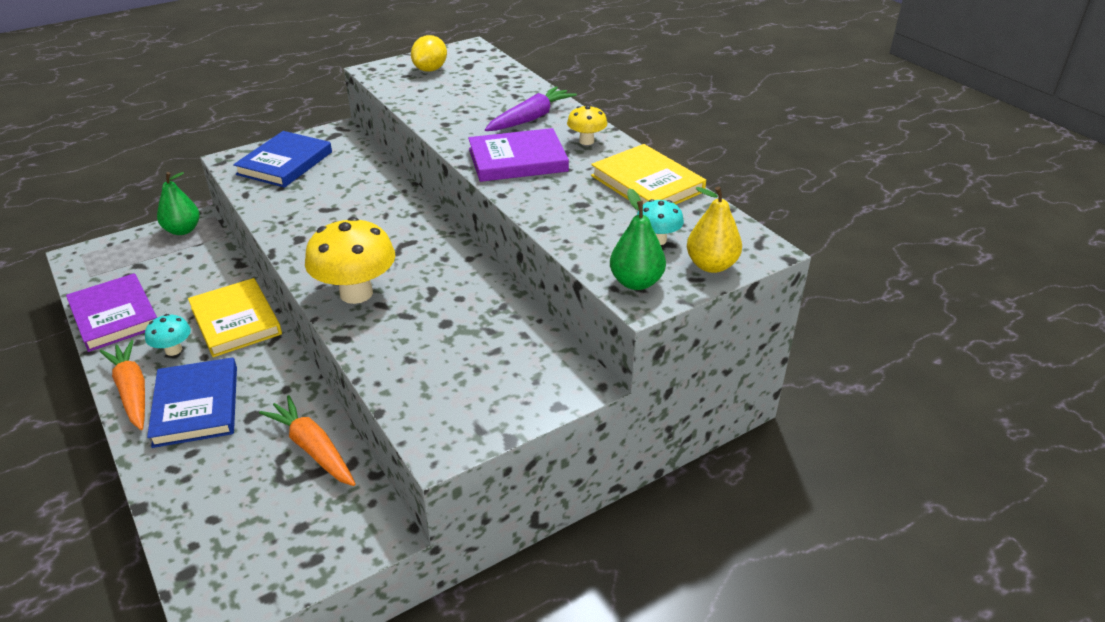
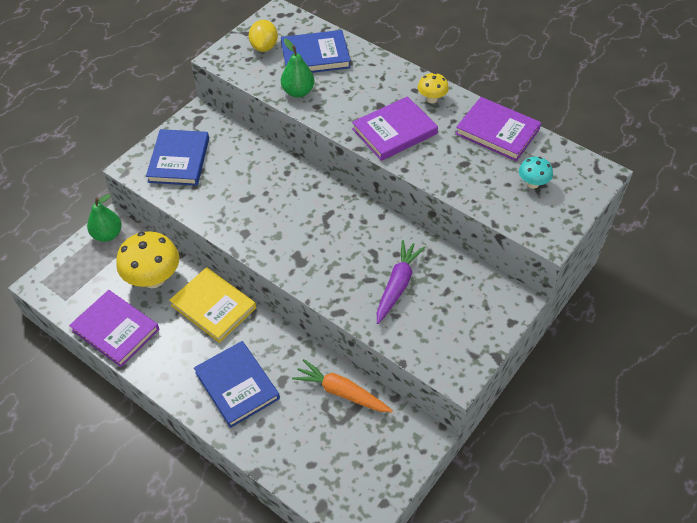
camera: 20 degrees left, 15 degrees up
(132, 391) = (181, 389): orange carrot -> none
(173, 350) = (185, 345): turquoise mushroom -> none
(356, 293) = (322, 271): yellow mushroom -> yellow mushroom (153, 278)
(480, 85) = (315, 56): none -> blue book
(530, 118) = (377, 84): purple carrot -> purple carrot (397, 285)
(636, 282) = (539, 225): green pear -> green pear (298, 92)
(647, 183) = (497, 131): yellow book -> purple book
(711, 265) = (577, 196): yellow pear -> none

